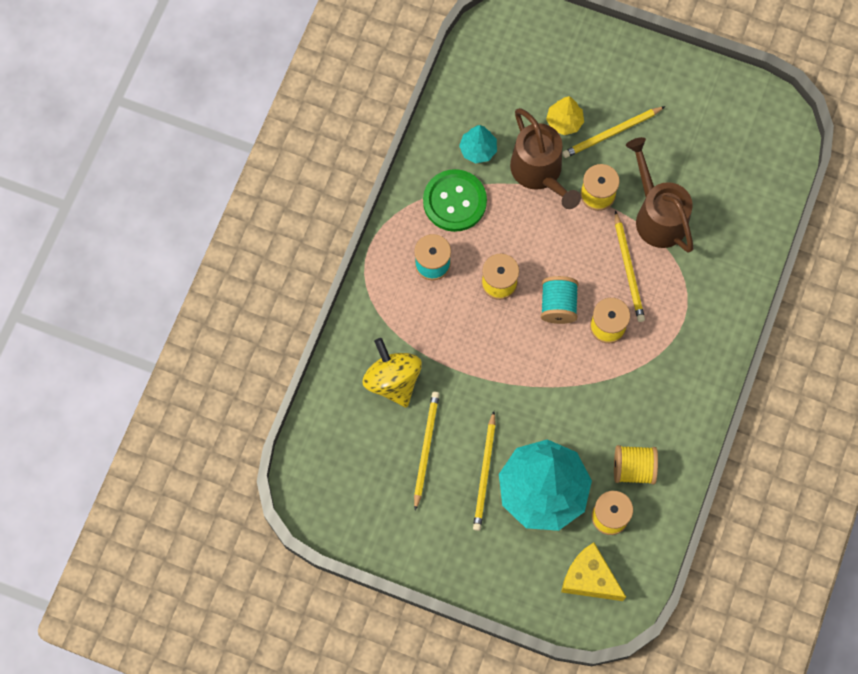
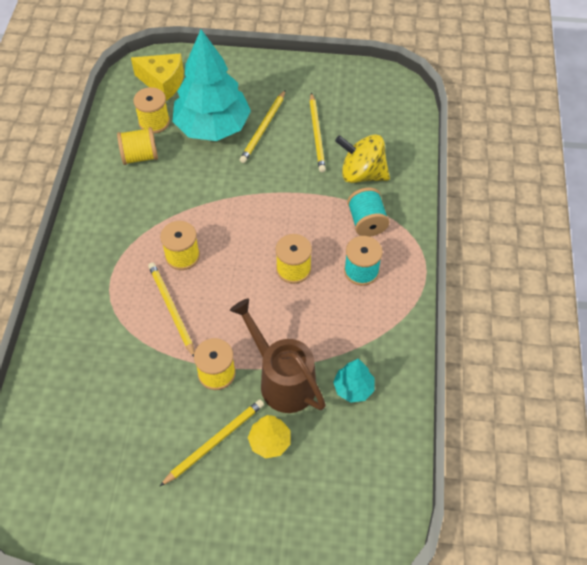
camera: 165 degrees right, 15 degrees down
(393, 380) = (362, 174): yellow spinning top -> yellow spinning top turned 150 degrees clockwise
(454, 201) = (360, 331): green button -> none
(485, 473) = (263, 128): yellow pencil -> yellow pencil turned 150 degrees counterclockwise
(558, 305) = (233, 262): turquoise spool -> turquoise spool (366, 222)
(656, 215) = (151, 367): brown watering can -> none

